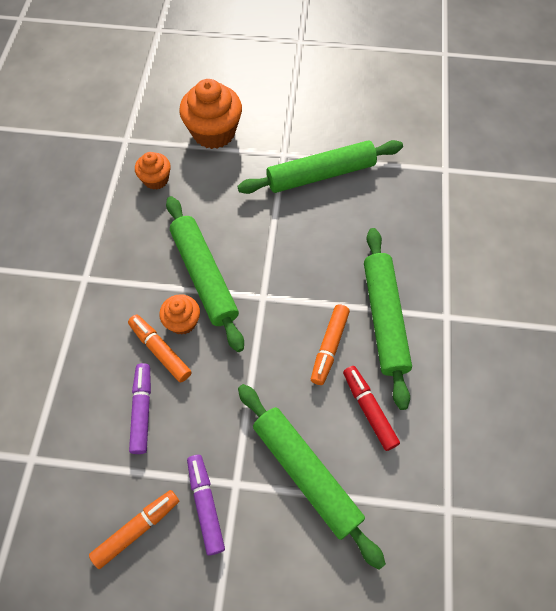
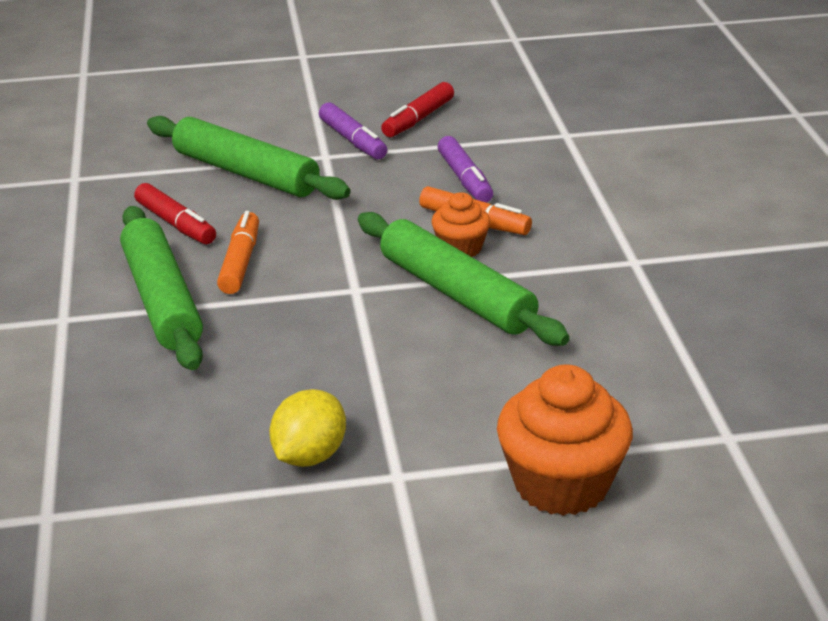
camera: 165 degrees right, 30 degrees down
(137, 529) = (418, 119): orange marker -> red marker
(156, 179) = (620, 388): orange cupcake -> none
(320, 175) = (309, 456): green rolling pin -> yellow lemon

